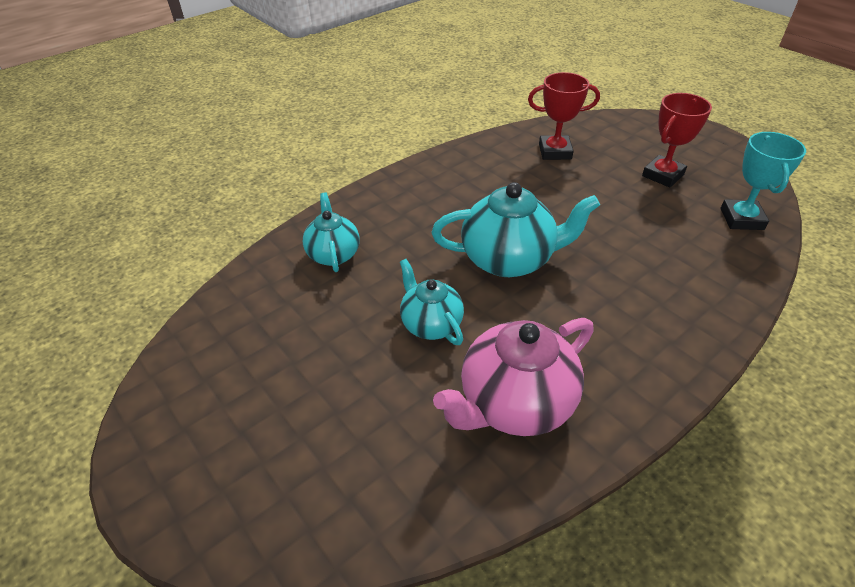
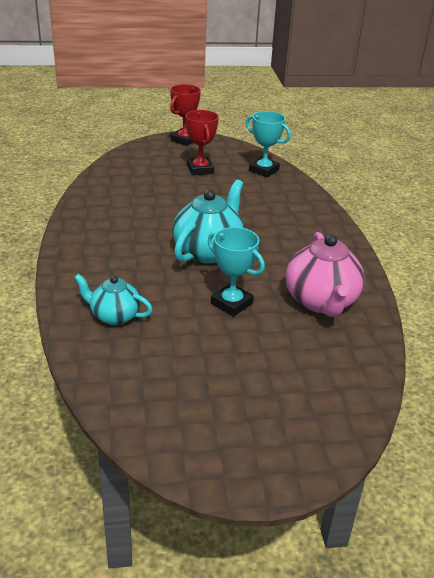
camera: 60 degrees left, 10 degrees down
(431, 324) = (231, 303): turquoise teapot -> turquoise trophy
(555, 151) = (127, 187): red trophy -> red trophy (184, 140)

